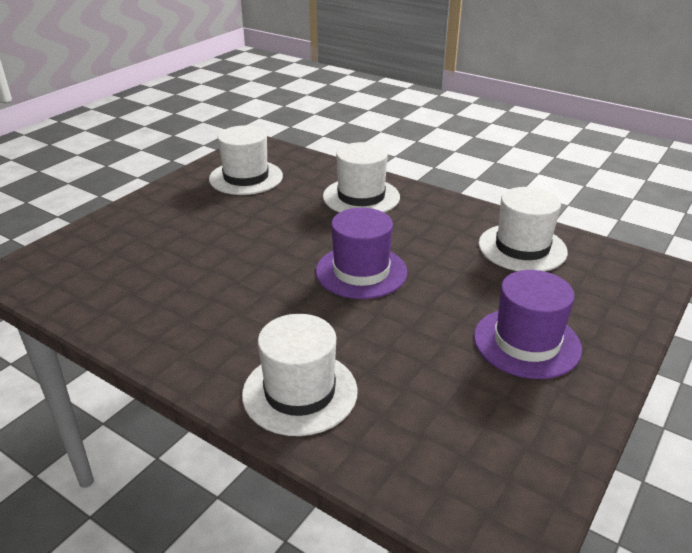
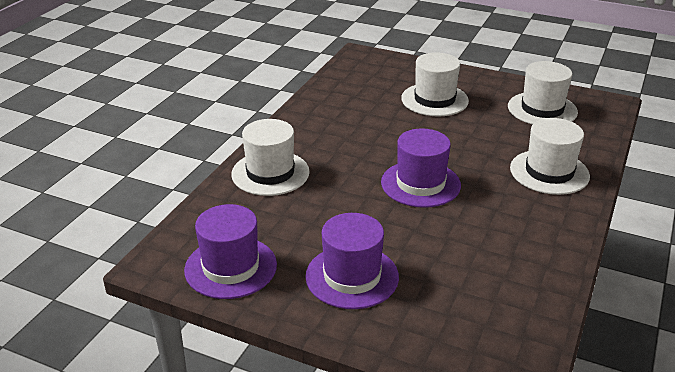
camera: 80 degrees right, 0 degrees up
(514, 447) = (231, 267): none -> purple hat
(522, 248) = (509, 278): white hat -> white hat (434, 100)

